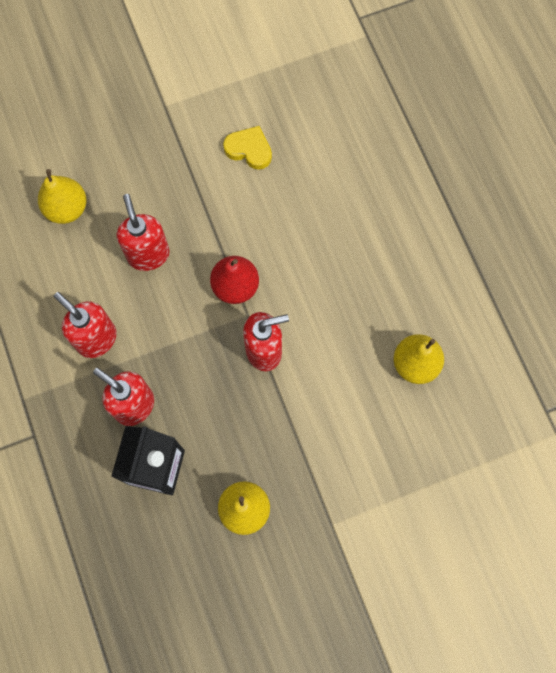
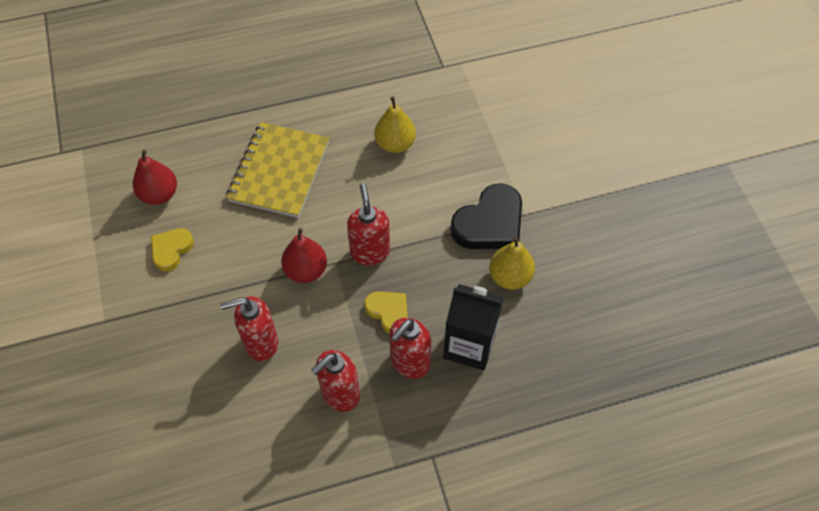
camera: 85 degrees left, 15 degrees down
(67, 208) = (195, 419): yellow pear -> none
(191, 378) = (388, 312): none -> yellow heart
(314, 483) = (490, 223): none -> black heart
(316, 124) = (159, 194): none -> red pear
(360, 240) = (279, 171): none -> yellow notebook

